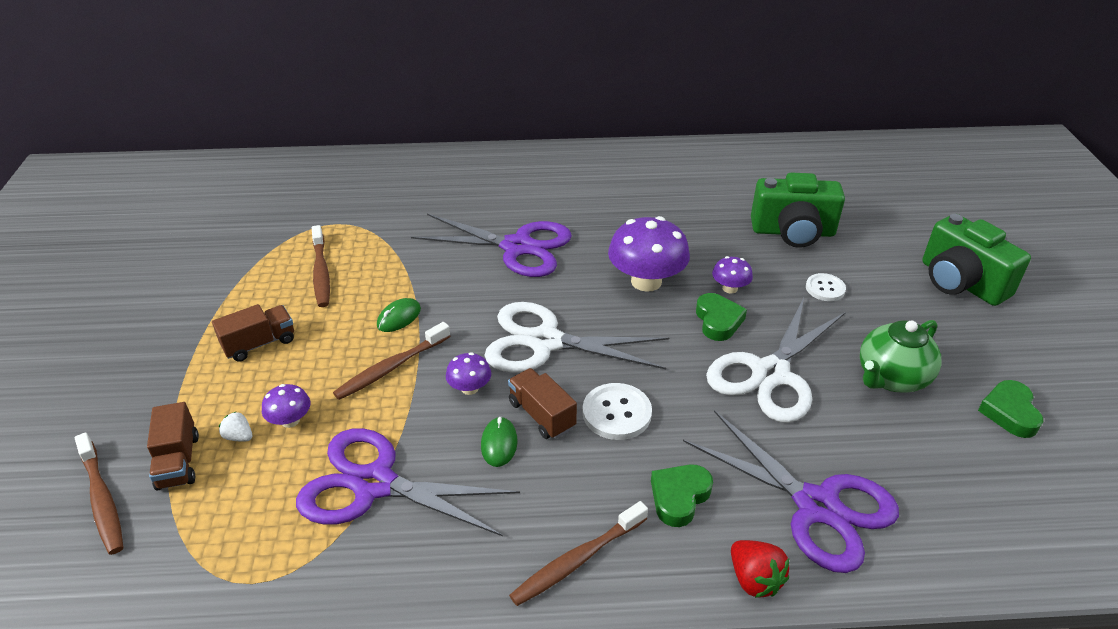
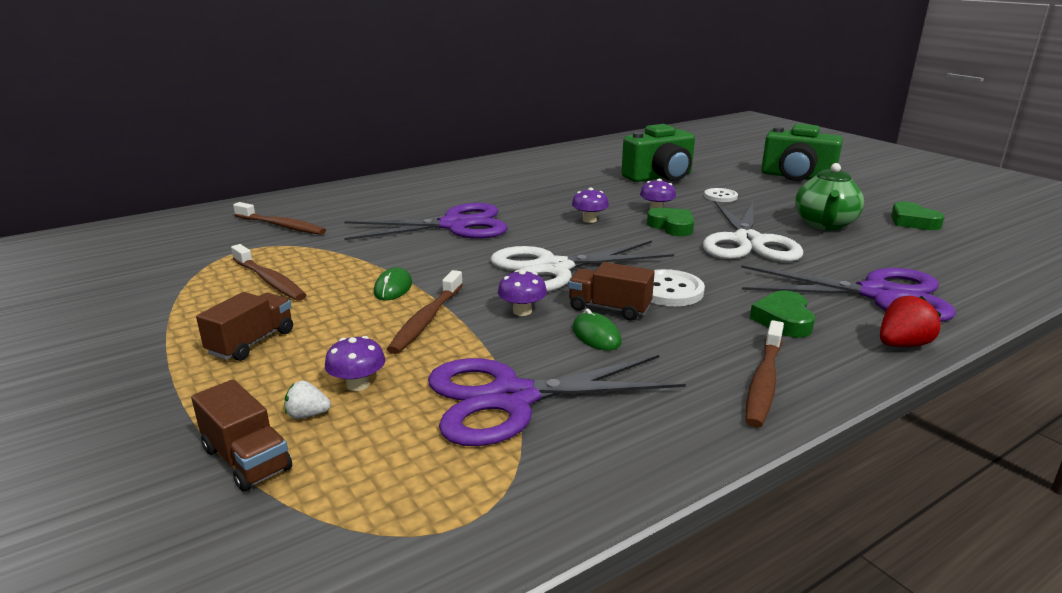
camera: 30 degrees left, 15 degrees down
(102, 500) = (166, 530): brown toothbrush -> brown toothbrush (281, 226)
(646, 281) = (589, 220): purple mushroom -> purple mushroom, size x0.50
(754, 579) = (902, 345): red strawberry -> red strawberry turned 60 degrees counterclockwise

